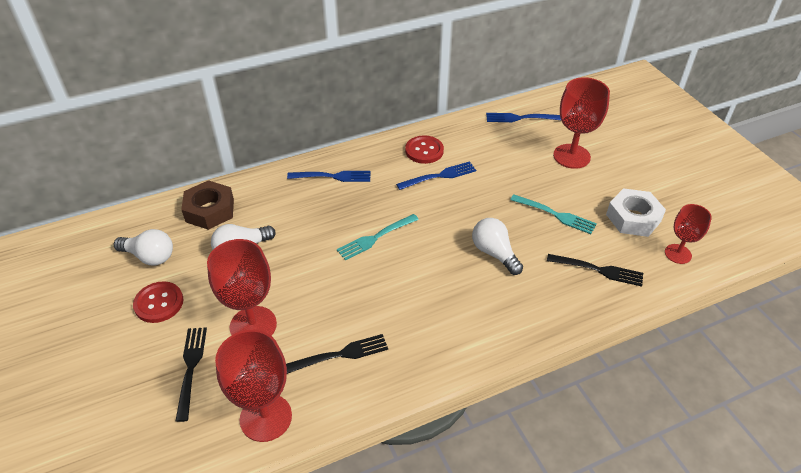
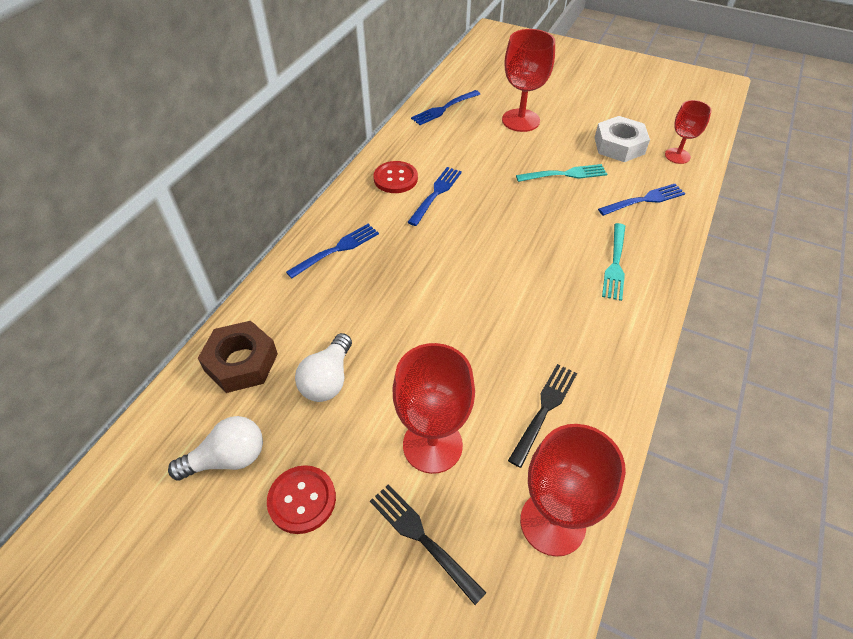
camera: 40 degrees left, 5 degrees up
(376, 237) = (446, 282): turquoise fork -> turquoise fork (615, 263)
(494, 253) = (558, 233): white light bulb -> none
(597, 270) = (644, 200): black fork -> blue fork

